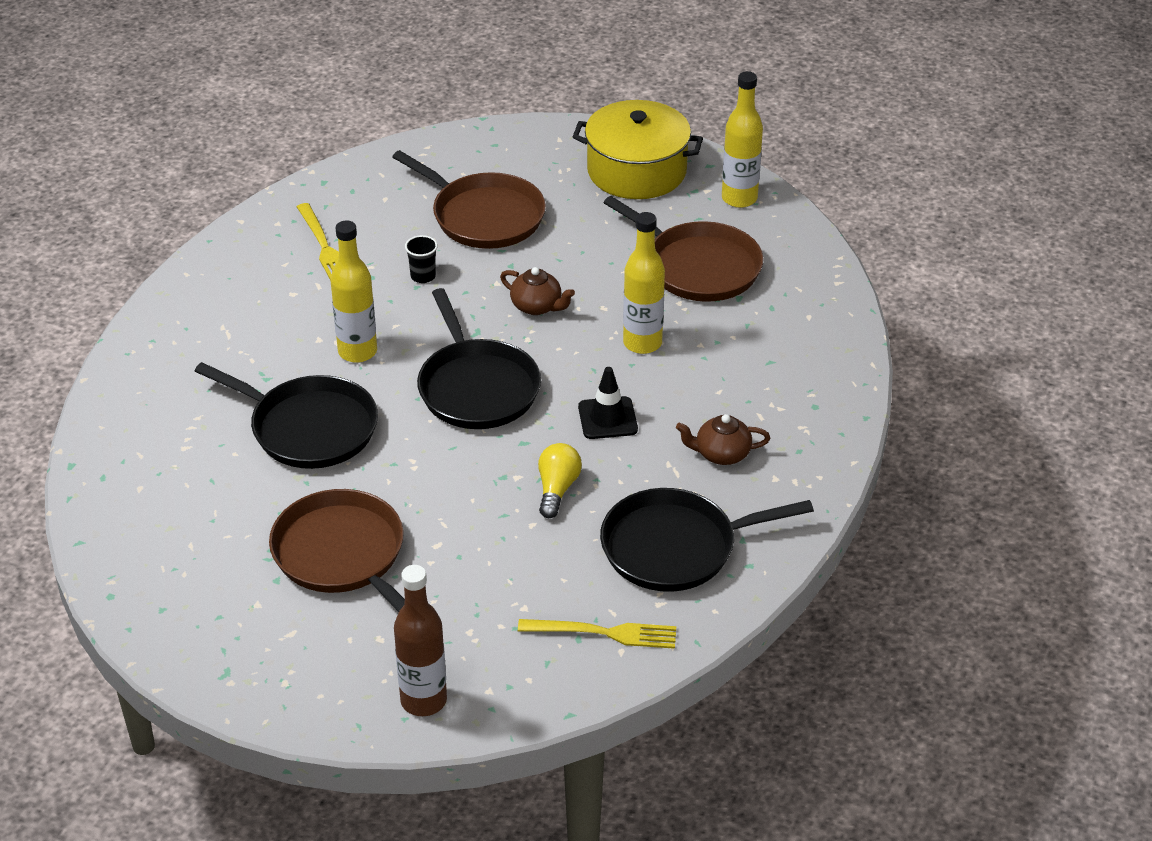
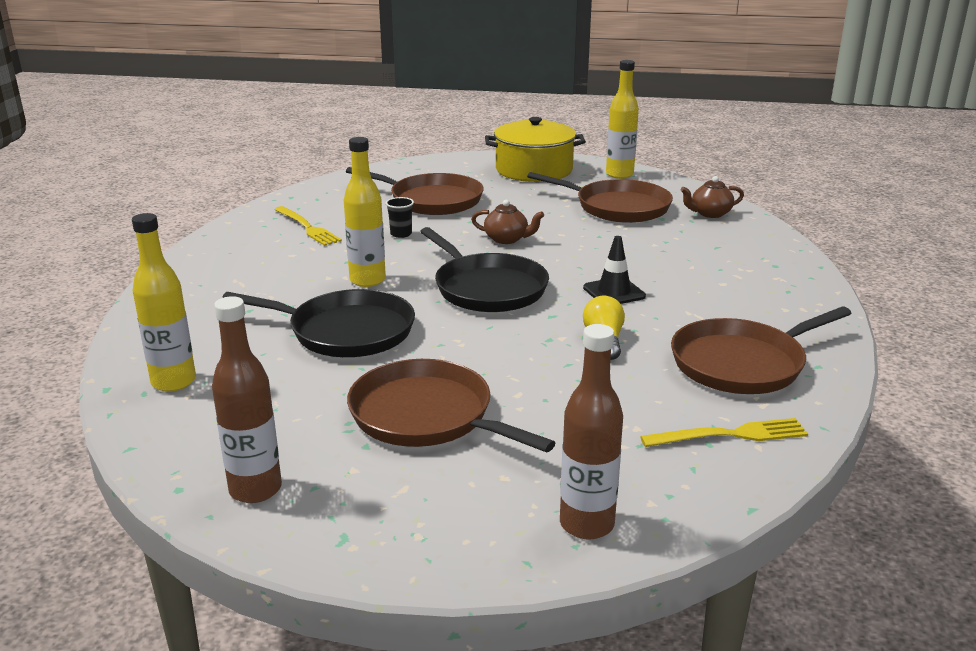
camera: 15 degrees left, 15 degrees down
(171, 609) = (255, 489): none -> brown bottle
(642, 343) = (608, 248): yellow bottle -> yellow bottle (173, 382)
(675, 547) = (742, 363): black pan -> brown pan
(721, 454) = (727, 301): brown teapot -> brown teapot (710, 213)

